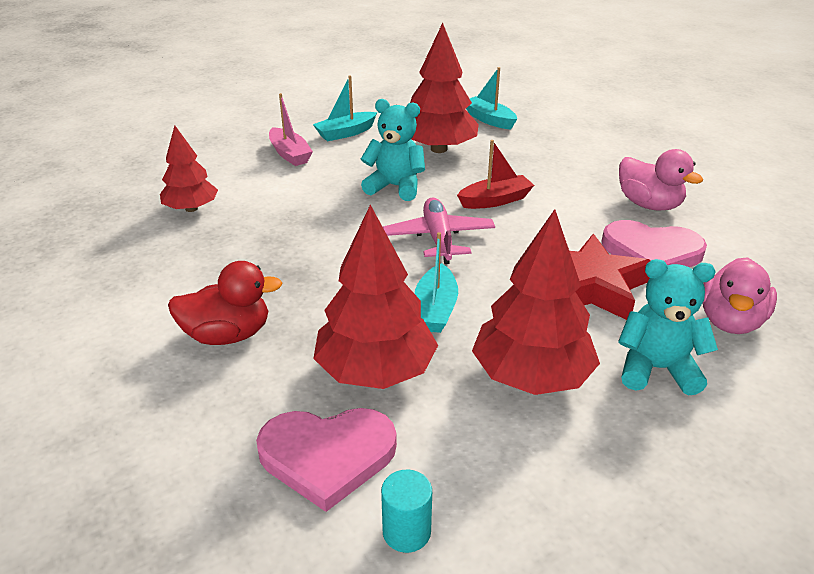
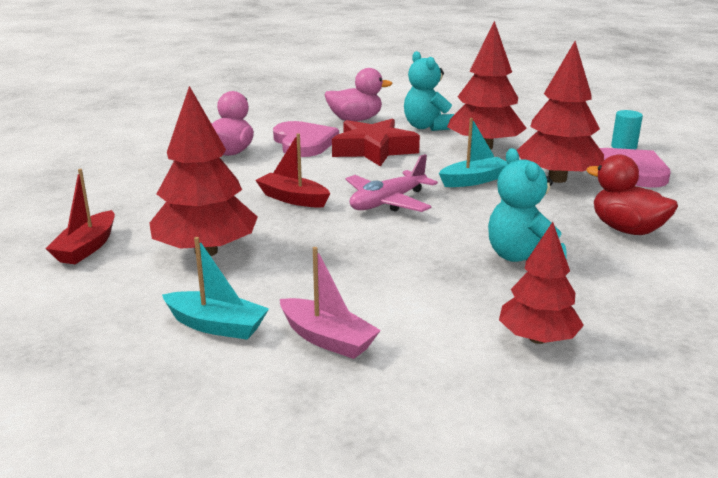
camera: 125 degrees left, 10 degrees down
(290, 154) = (327, 339): pink boat -> pink boat turned 105 degrees clockwise
(395, 187) = (325, 245): turquoise teddy bear -> turquoise teddy bear (521, 257)
(489, 120) = (87, 247): turquoise boat -> red boat

